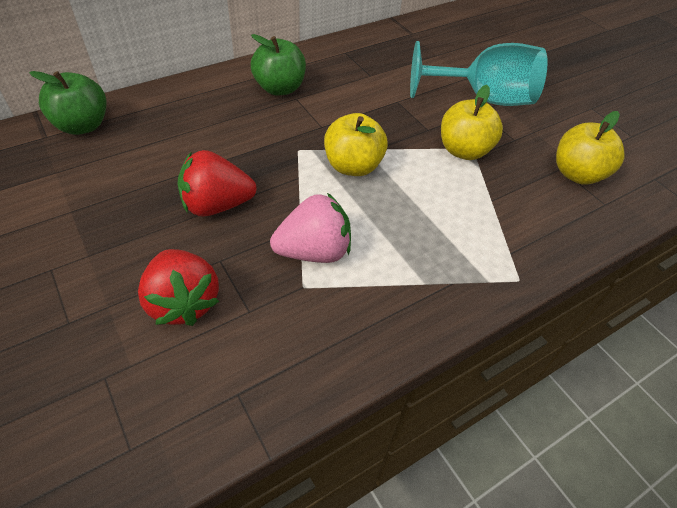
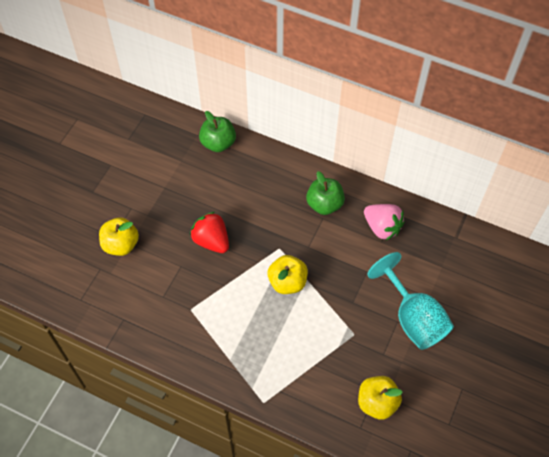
camera: 60 degrees right, 10 degrees up
(183, 302) = (150, 269): red strawberry -> none
(314, 251) = (214, 301): pink strawberry -> pink strawberry (382, 227)
(464, 150) = (348, 331): yellow apple -> yellow apple (121, 244)

